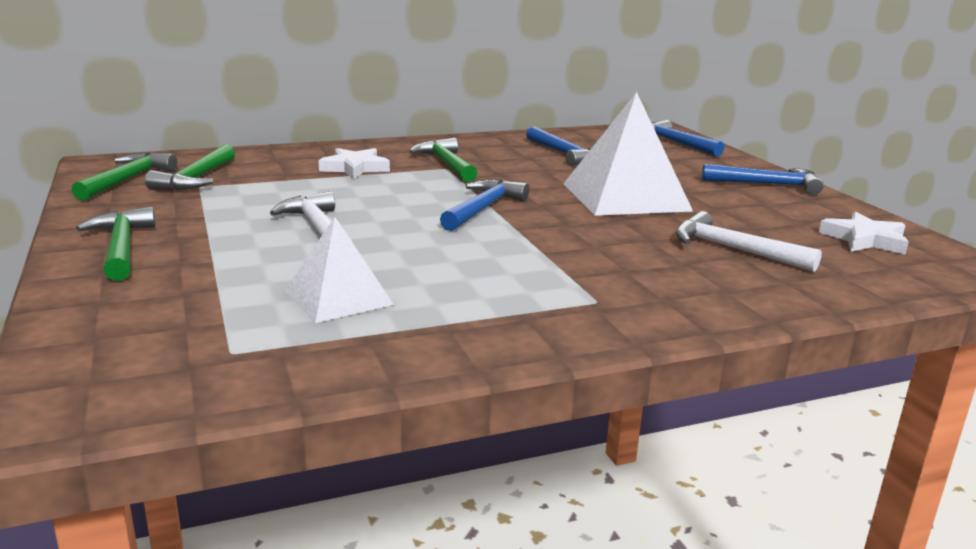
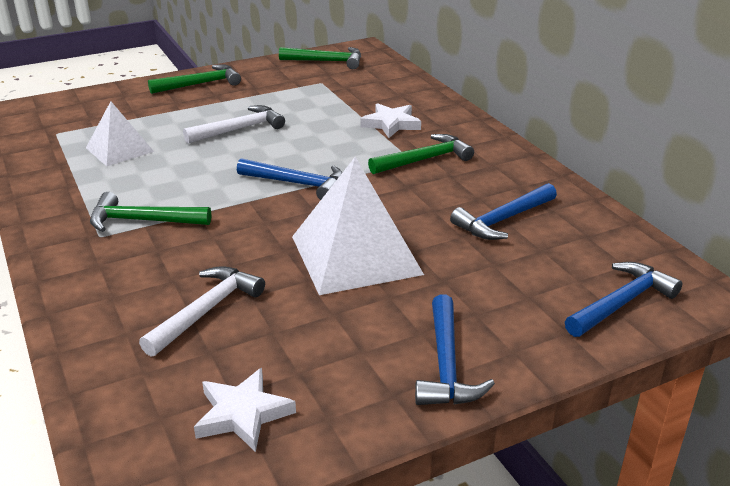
camera: 85 degrees right, 10 degrees up
(196, 178) = (337, 78): green hammer -> green hammer (142, 221)

